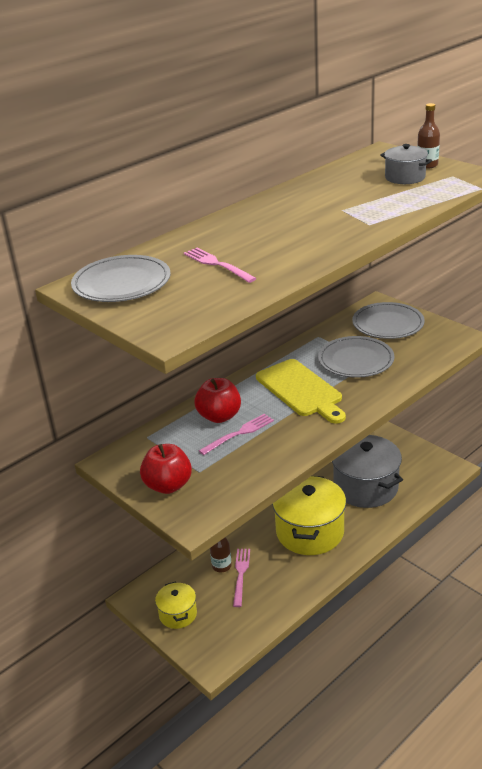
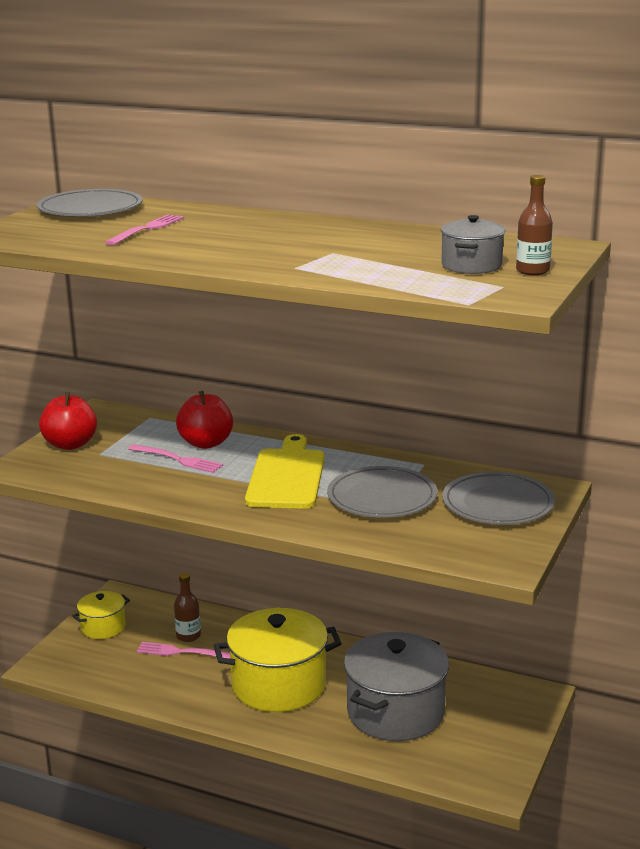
camera: 65 degrees right, 10 degrees down
(241, 574) = (180, 652): pink fork -> pink fork turned 150 degrees counterclockwise
(301, 390) = (287, 476): yellow cutting board -> yellow cutting board turned 150 degrees clockwise

